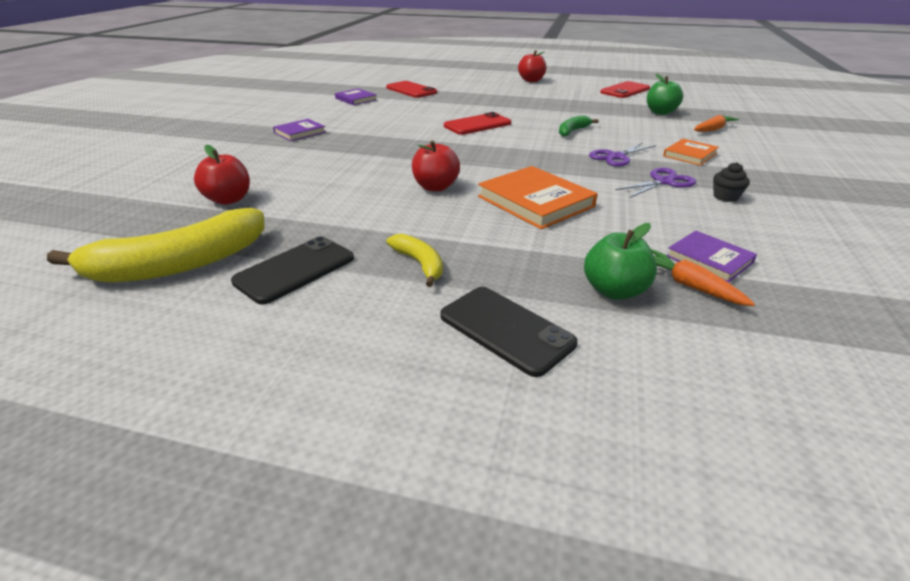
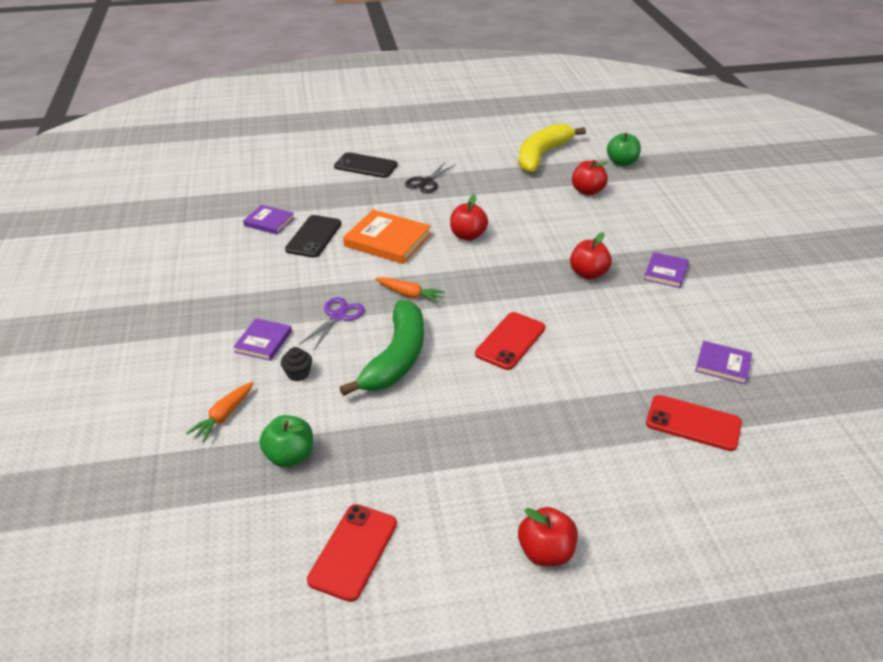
camera: 155 degrees right, 5 degrees up
(295, 270) = (484, 166): black phone -> black phone (314, 237)
(362, 142) = (588, 274): none -> red apple
(419, 264) = (426, 182): yellow banana -> black scissors
(572, 131) = (396, 358): green banana -> green banana, size x2.06
(614, 291) = (321, 192): green apple -> green apple (622, 163)
(663, 182) = (292, 288): purple scissors -> none
(689, 285) = (283, 203): orange carrot -> orange carrot (409, 294)
(690, 155) = (263, 341): orange book -> purple book
(725, 197) = (244, 282): black cupcake -> black cupcake (298, 374)

